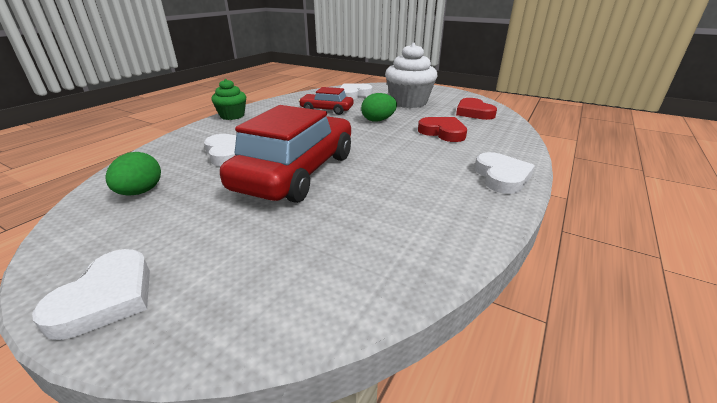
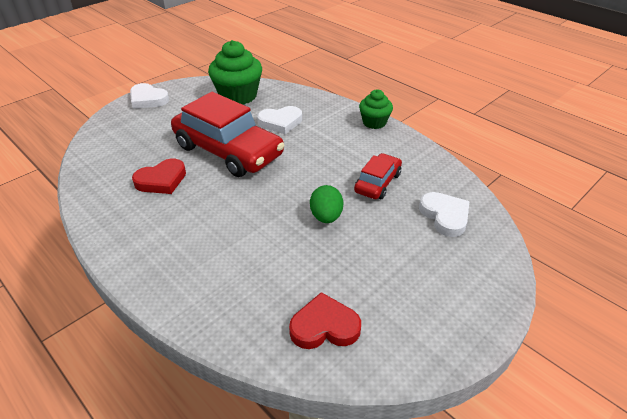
camera: 105 degrees right, 10 degrees up
(140, 192) = (238, 96): green egg -> green cupcake
(408, 102) = (393, 265): white cupcake -> none
(443, 132) = (264, 260): red heart -> red heart (161, 180)
(501, 177) = (142, 262): white heart -> none

